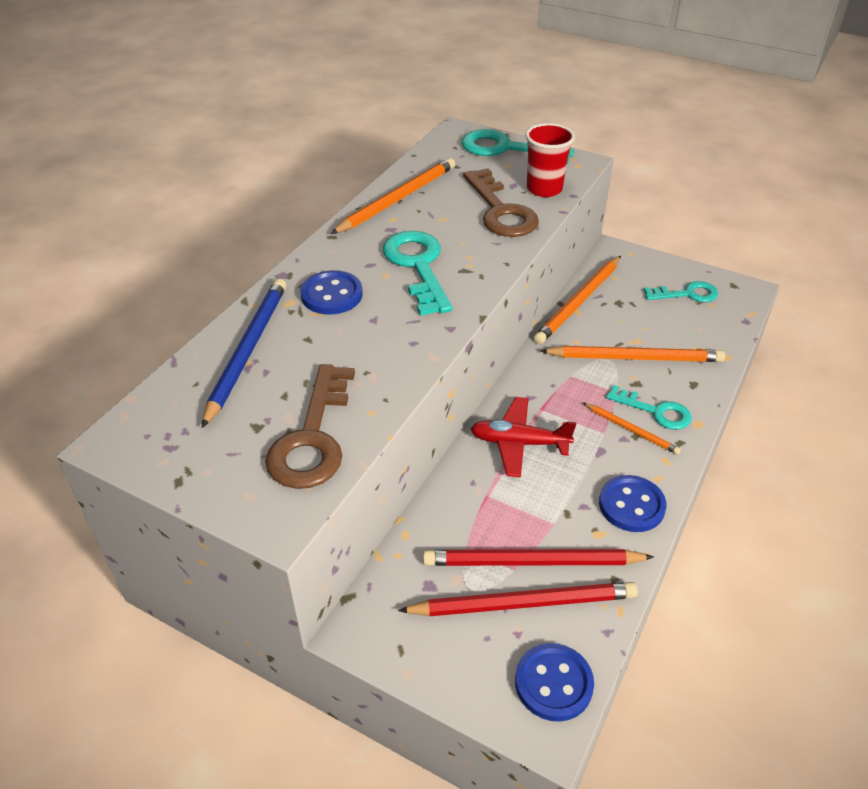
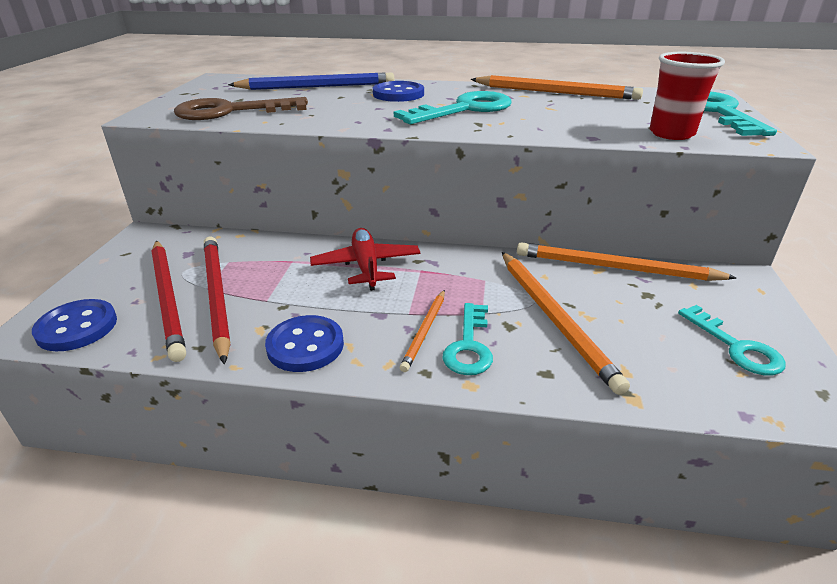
camera: 70 degrees right, 10 degrees down
(500, 211) = (597, 123): brown key -> none

